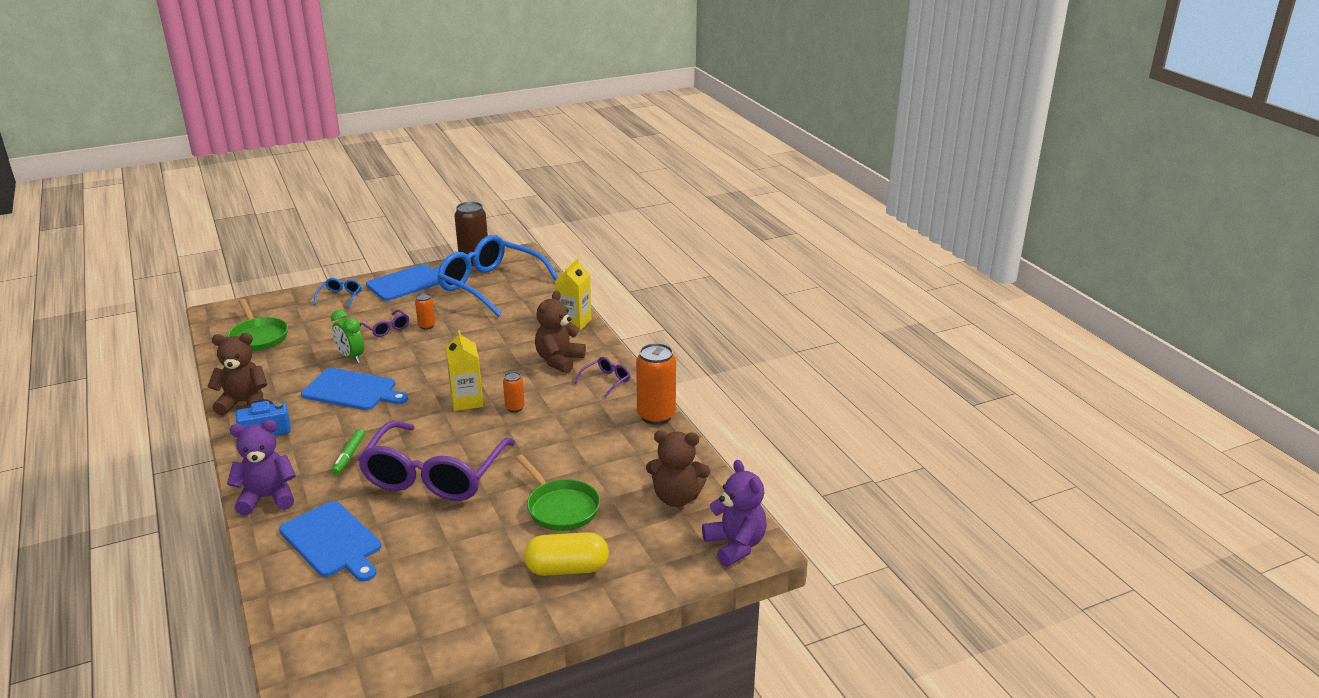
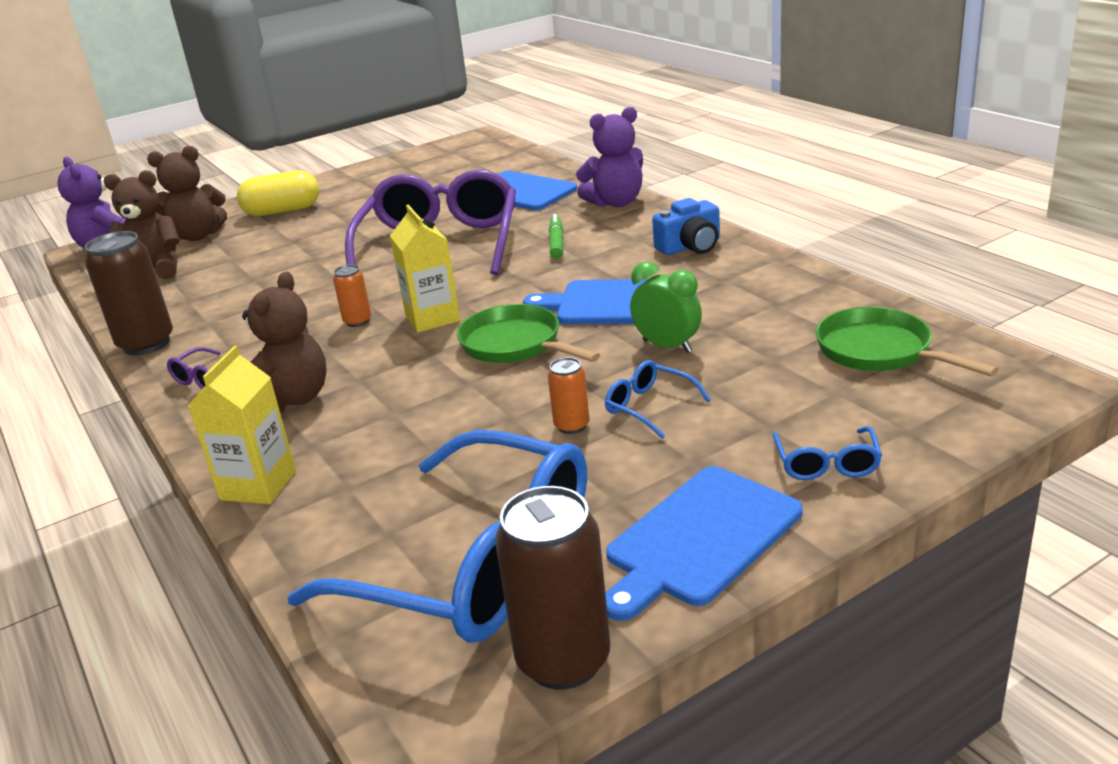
camera: 175 degrees right, 0 degrees up
(244, 403) = (760, 265): brown teddy bear -> brown teddy bear (198, 236)
(386, 328) = (649, 407): purple glasses -> blue glasses
(560, 508) = (288, 244): green pan -> green pan (515, 344)
(656, 416) = (146, 344): orange can -> brown can

